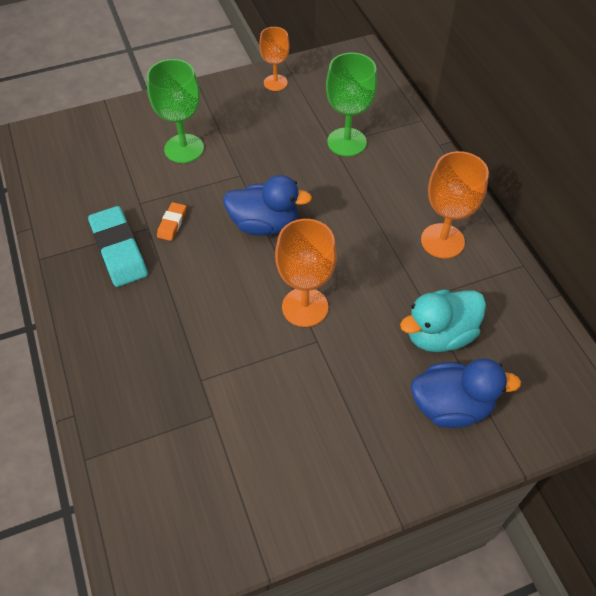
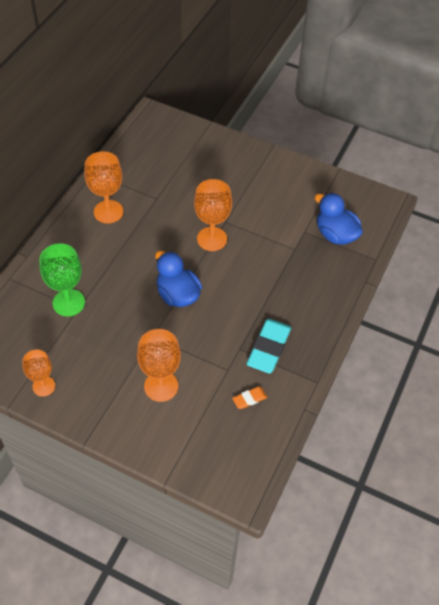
camera: 135 degrees left, 0 degrees up
(172, 223) = (224, 339): orange eraser -> orange eraser (249, 399)
(184, 148) = (161, 386): green goblet -> orange goblet
(439, 335) = (171, 181): turquoise duck -> none
(451, 406) = (205, 157): blue duck -> blue duck (335, 234)

